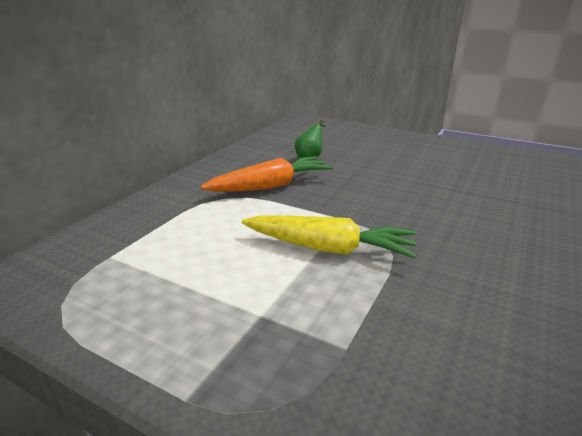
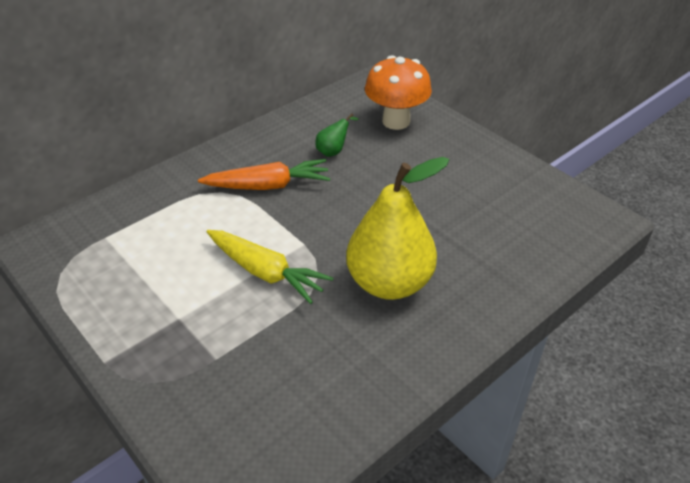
camera: 20 degrees right, 15 degrees up
(344, 136) = (396, 121): none -> orange mushroom
(459, 231) = (389, 283): none -> yellow pear

